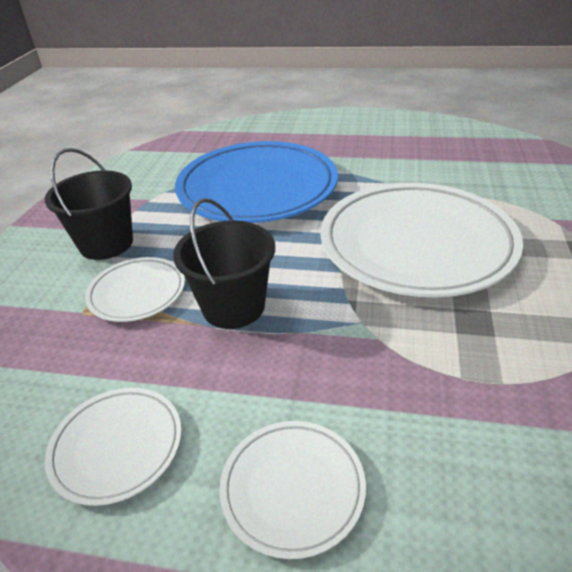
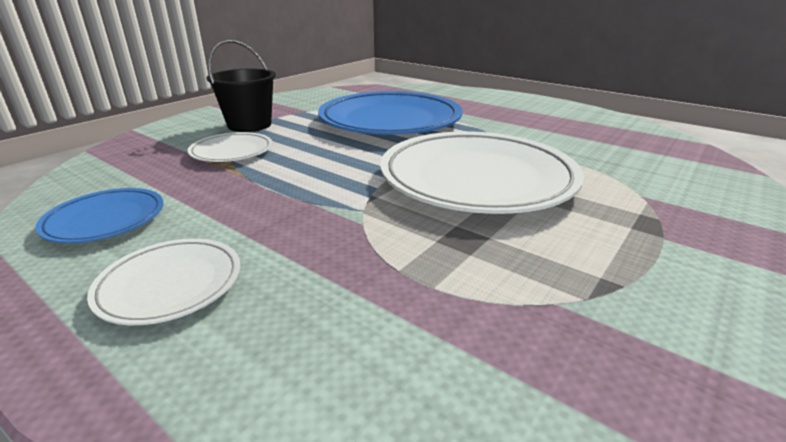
camera: 25 degrees right, 10 degrees down
(117, 447) = (105, 220): white plate -> blue plate
(233, 307) = (282, 175): black bucket -> none

